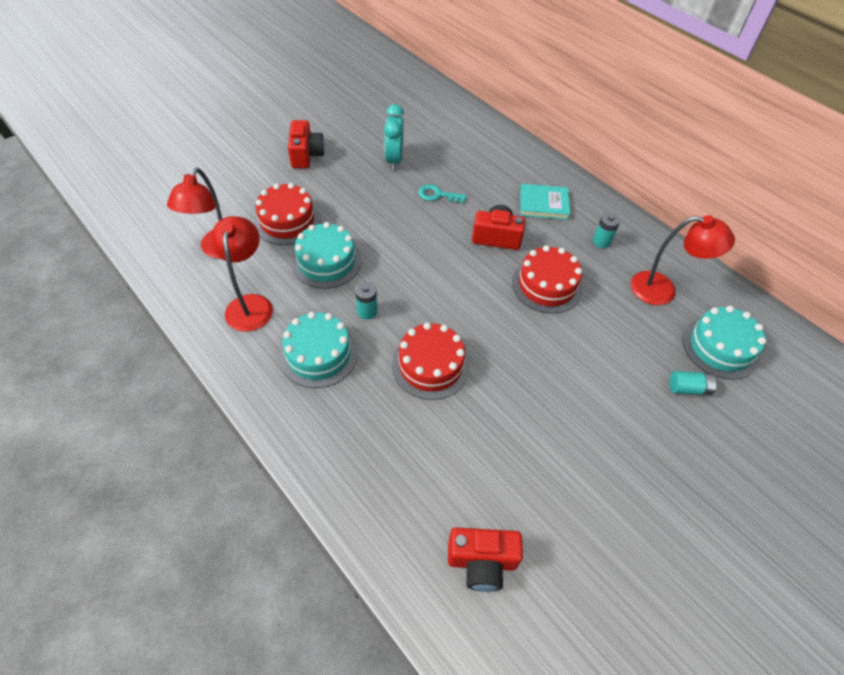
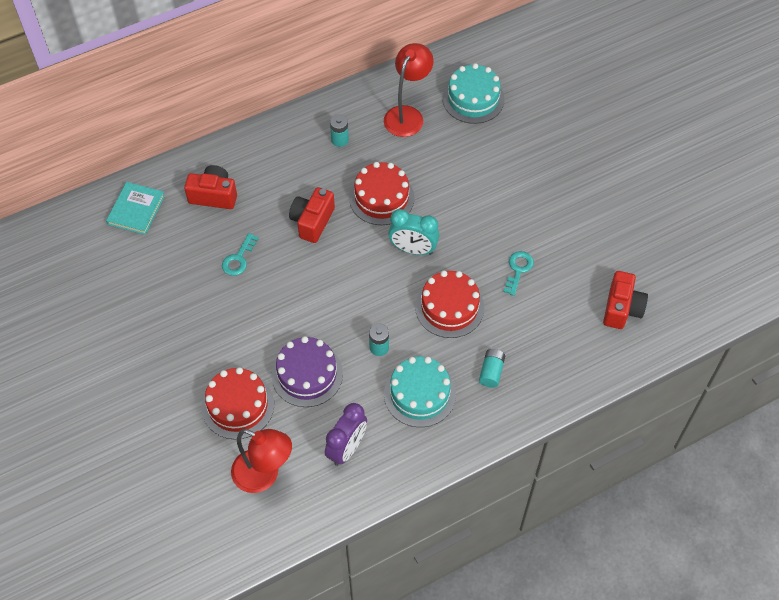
camera: 75 degrees left, 5 degrees up
(250, 304) = (347, 448): red lamp -> purple clock
(306, 155) = (133, 376): red camera -> red camera (214, 195)
(326, 261) = (307, 374): turquoise cake -> purple cake
(394, 160) = (170, 289): turquoise clock -> turquoise clock (413, 249)
(501, 427) = (518, 269): none -> turquoise key
(543, 204) = (278, 170): turquoise book -> turquoise book (136, 210)
(688, 388) = (506, 134): turquoise battery -> turquoise battery (491, 372)

